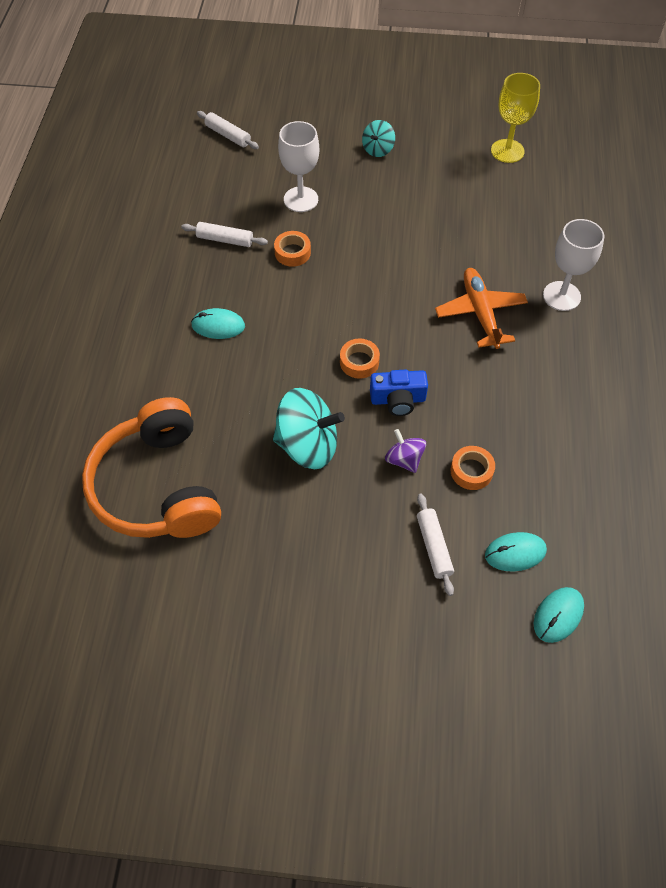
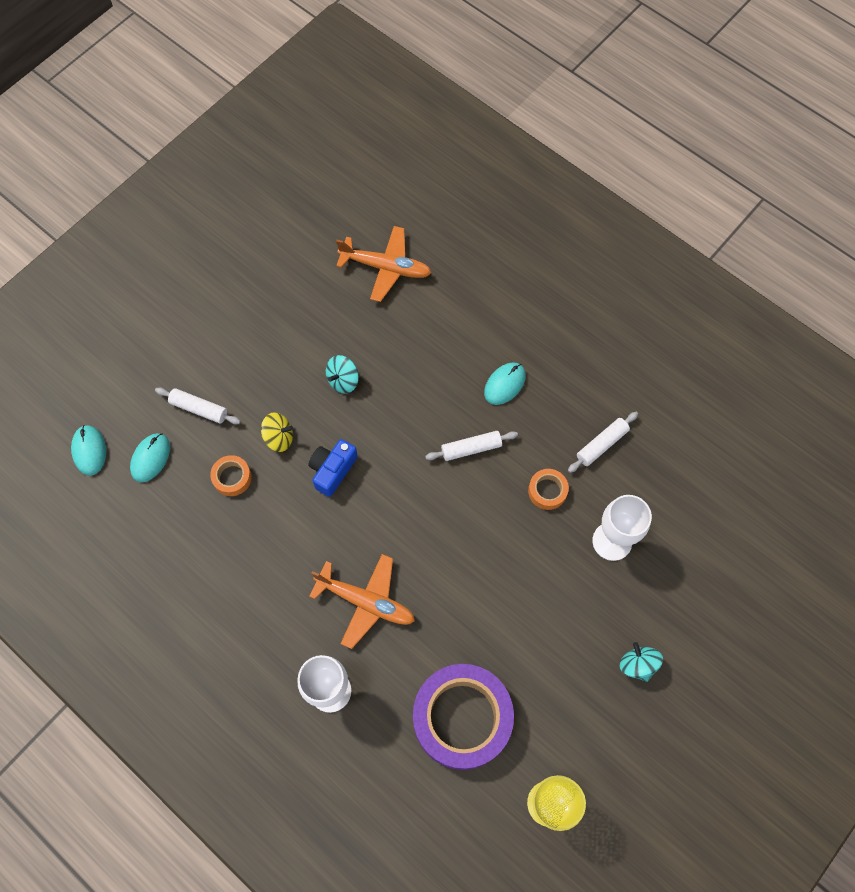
camera: 125 degrees right, 10 degrees up
(158, 486) = (385, 267): orange headphones -> orange plane
(228, 135) = (750, 530): white rolling pin -> white rolling pin (471, 448)
(308, 445) = (343, 380): turquoise spinning top -> turquoise spinning top, size x0.53
(359, 362) = (389, 466): orange tape -> none
(404, 459) = (279, 438): purple spinning top -> yellow spinning top
(502, 216) = (462, 718): none -> purple tape

